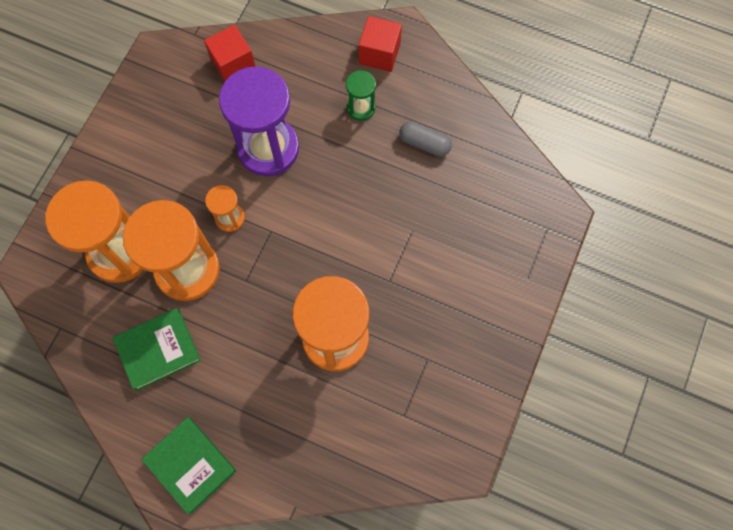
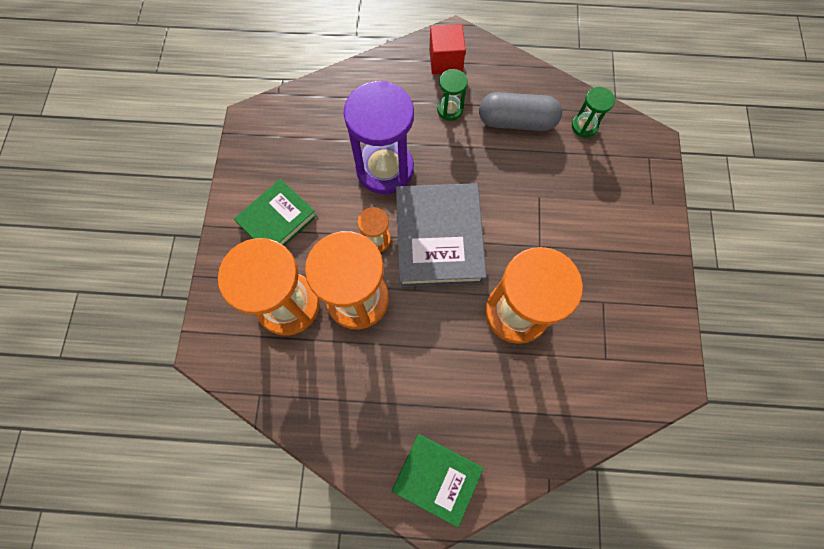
camera: 20 degrees left, 0 degrees up
(158, 350) = (361, 381): green book -> green book (277, 219)
(233, 64) = (323, 108): red cube -> none
(291, 238) = (439, 238): none -> grey book
(424, 143) = (516, 121): grey capsule -> grey capsule, size x1.62
(494, 172) = (584, 126): none -> green hourglass

